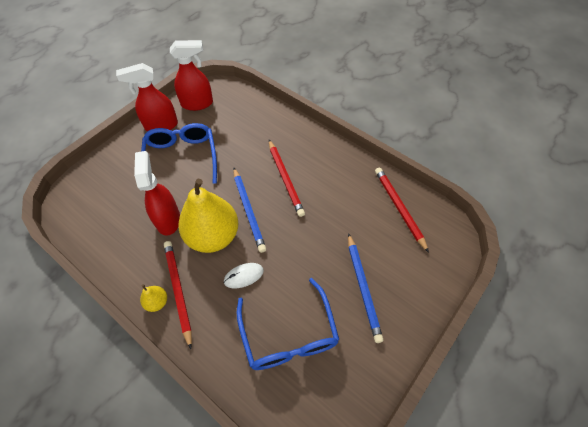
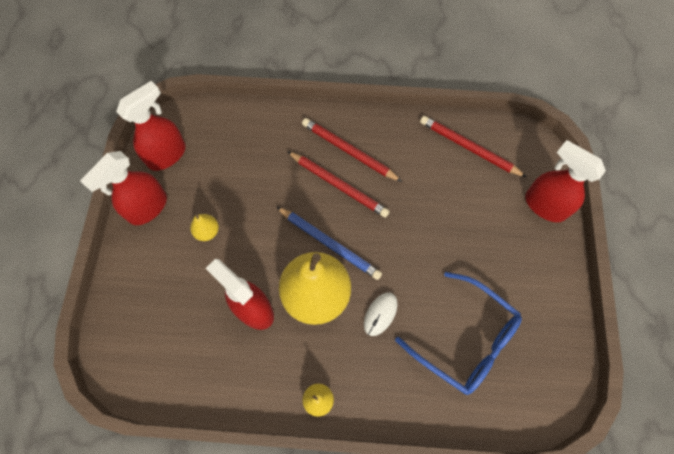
camera: 35 degrees left, 10 degrees up
(178, 291) = (330, 374): red pencil -> red pencil (349, 151)
(181, 158) = (207, 231): blue glasses -> yellow pear
(363, 287) = (495, 249): blue pencil -> none
(428, 282) = (544, 205): none -> red spray bottle

